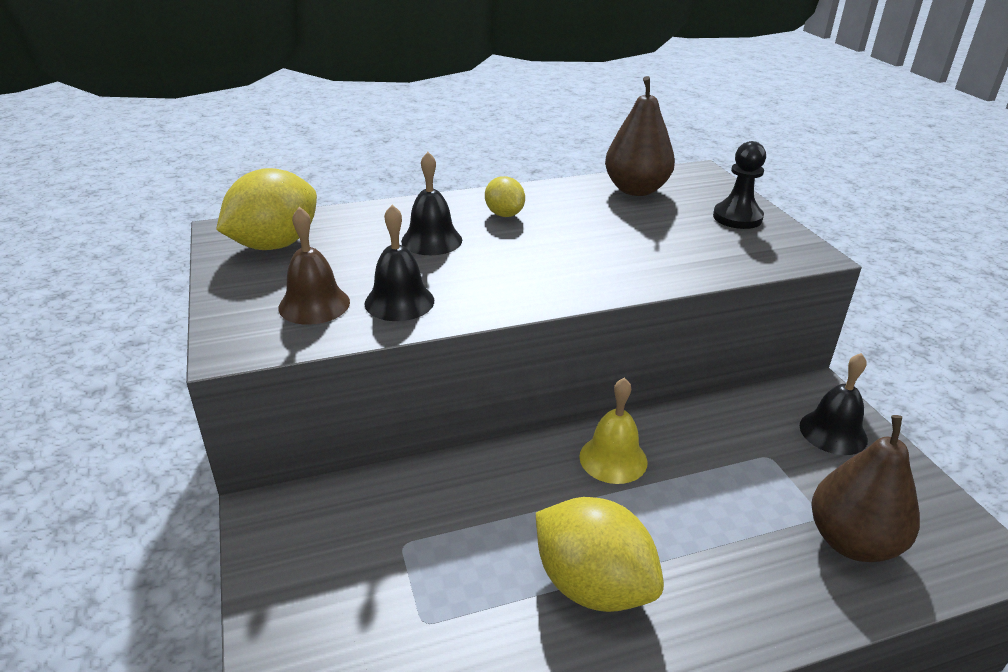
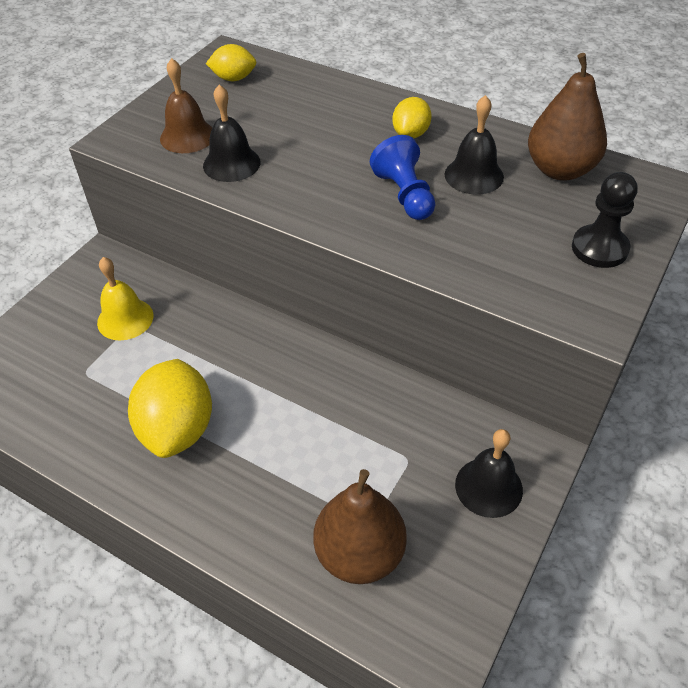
camera: 50 degrees right, 15 degrees up
(275, 245) = (234, 78): yellow lemon -> yellow lemon, size x0.54
(431, 240) = (325, 128): black bell -> black bell (474, 175)
(575, 250) = (405, 195): none -> blue pawn
(613, 459) = (306, 373): yellow bell -> yellow bell (125, 319)

